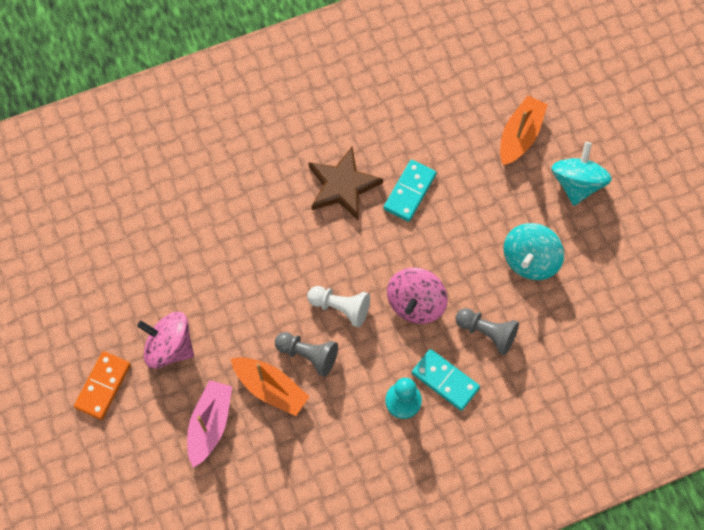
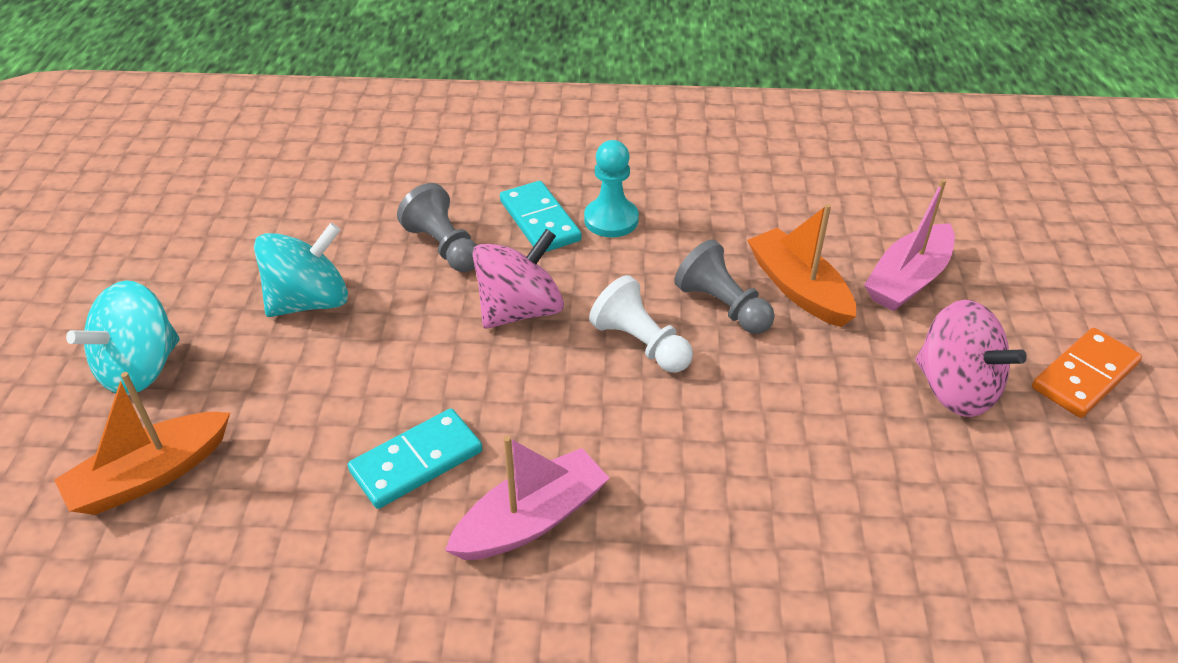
camera: 155 degrees left, 25 degrees down
(342, 186) = (531, 519): brown star -> pink boat

